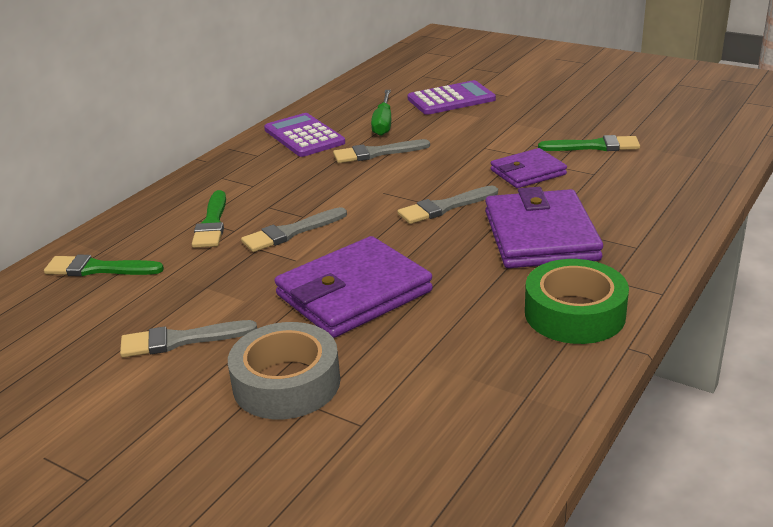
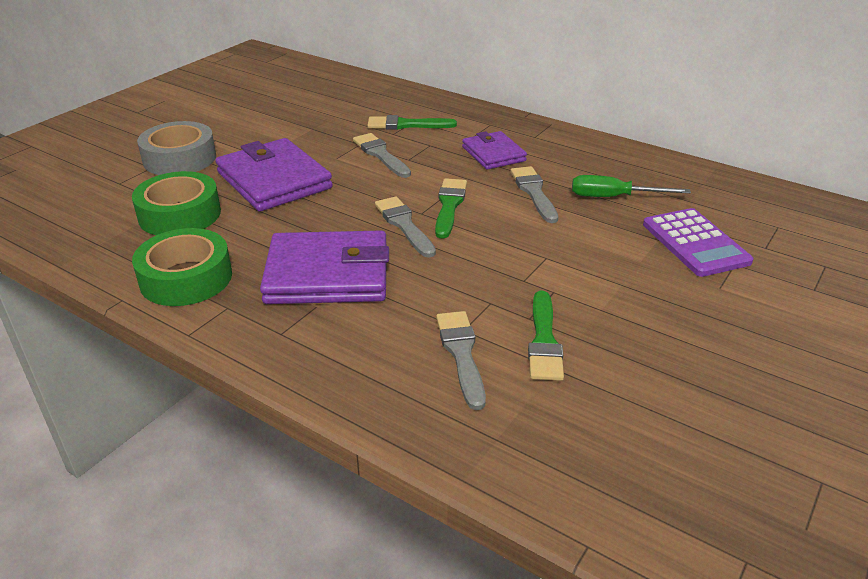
camera: 90 degrees right, 5 degrees up
(98, 269) = (353, 94): green brush -> green brush (449, 205)
(181, 340) = (250, 125): grey brush -> grey brush (461, 354)
(304, 136) = (577, 156): purple calculator -> none
(444, 347) = (180, 214): none -> green tape
(528, 172) = (474, 281): purple wallet -> purple wallet (493, 154)

